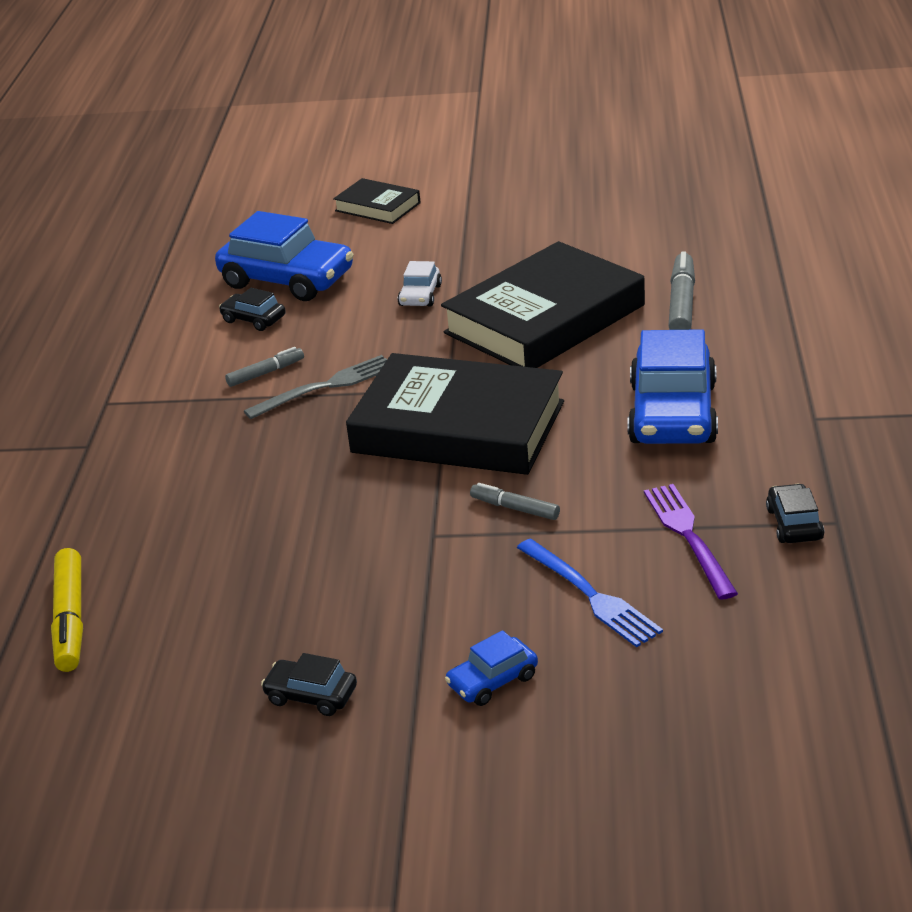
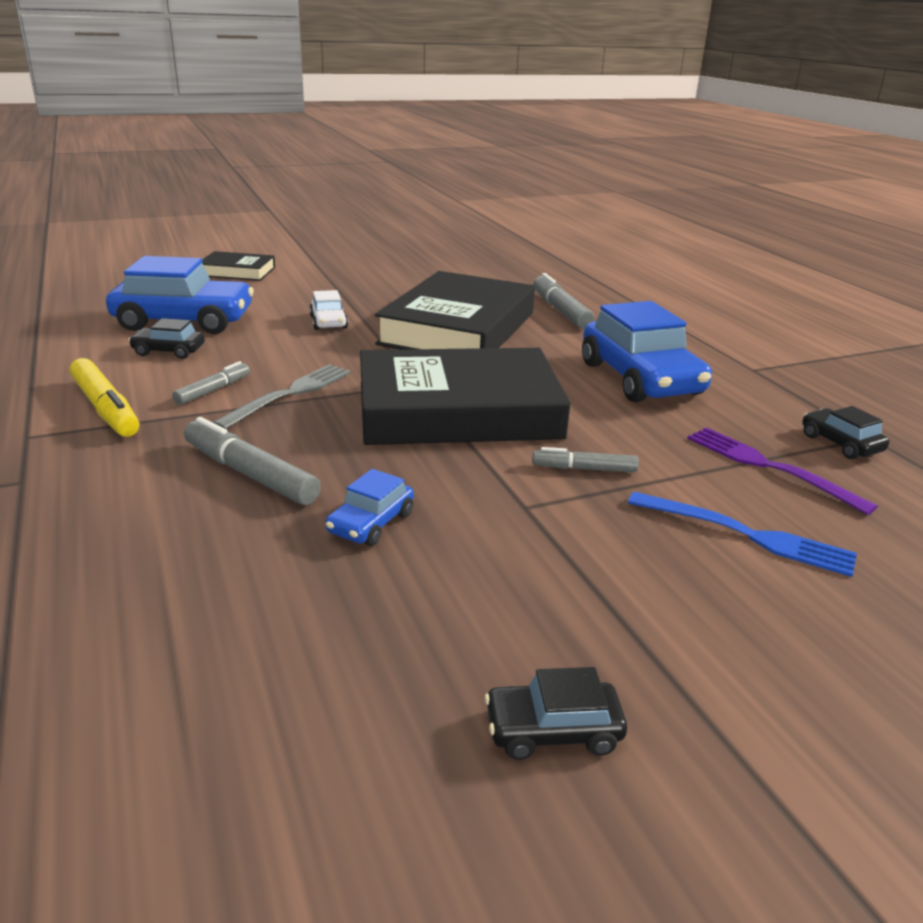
camera: 30 degrees left, 5 degrees down
(71, 619) = (100, 705): yellow marker -> yellow marker (106, 408)
(245, 467) = (250, 474): none -> grey marker
(492, 681) = (753, 650): blue car -> blue car (370, 523)

